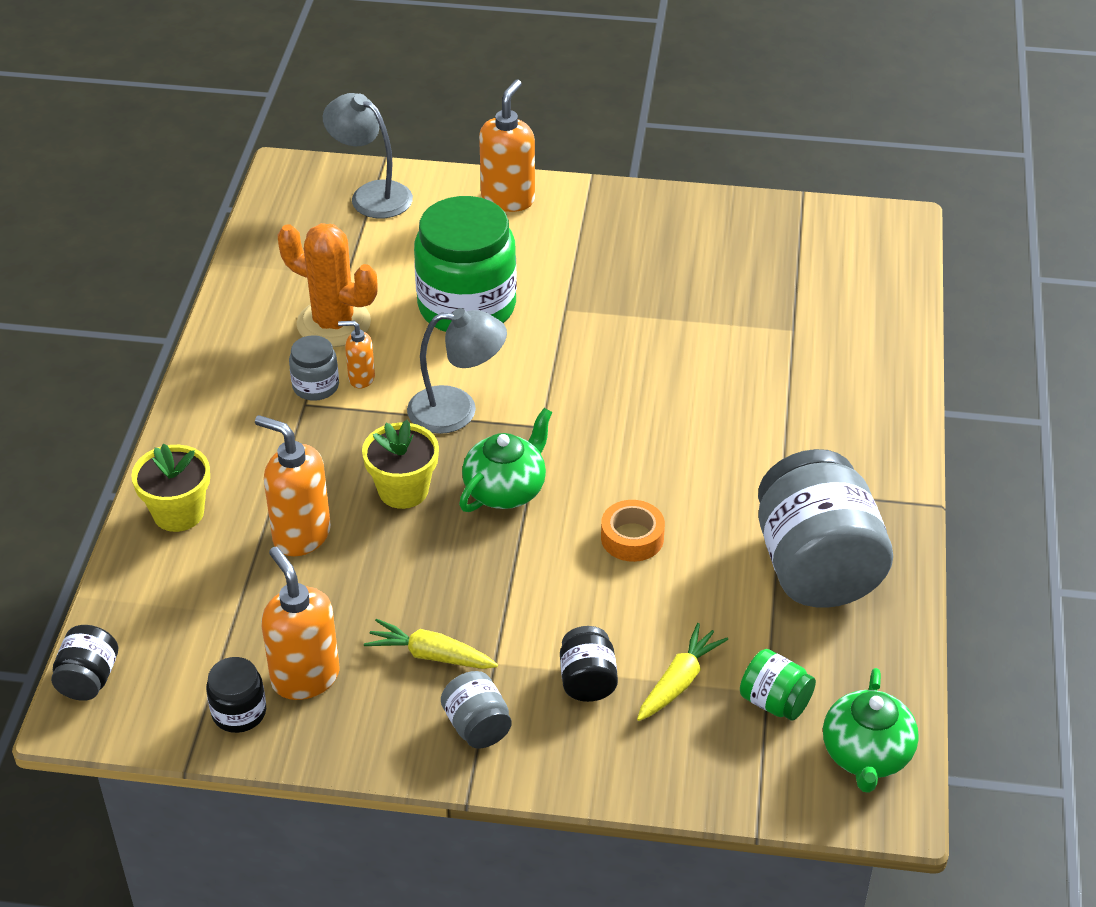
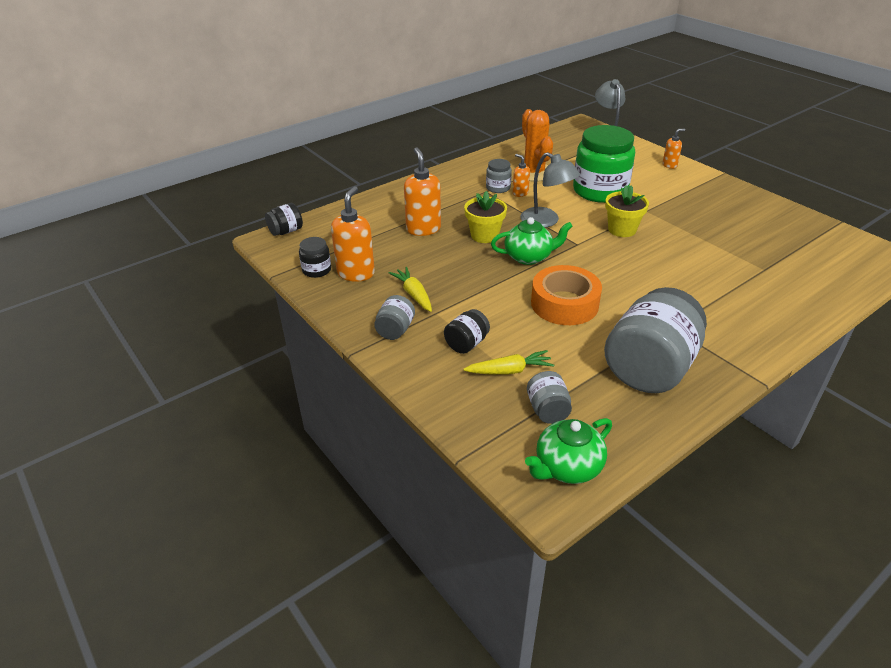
camera: 45 degrees right, 5 degrees down
(178, 513) = (390, 200): yellow flower pot -> yellow flower pot (622, 229)
(508, 199) = (669, 165): orange soap dispenser -> orange soap dispenser, size x0.54
(632, 538) = (564, 304): orange tape -> orange tape, size x1.72
(775, 702) = (547, 410): green jar -> grey jar

